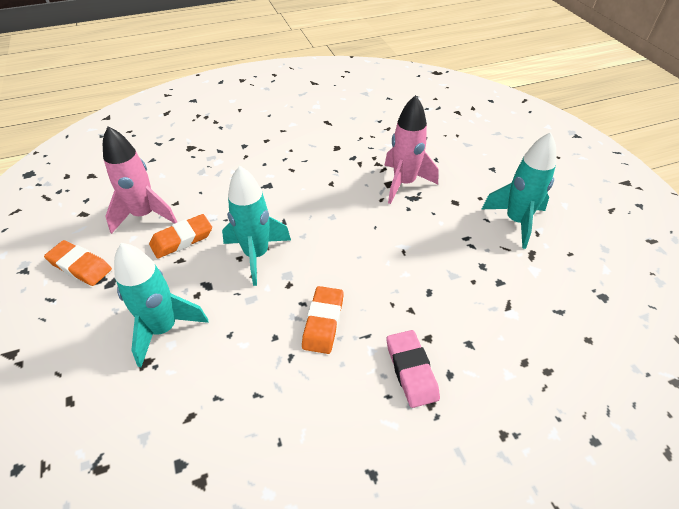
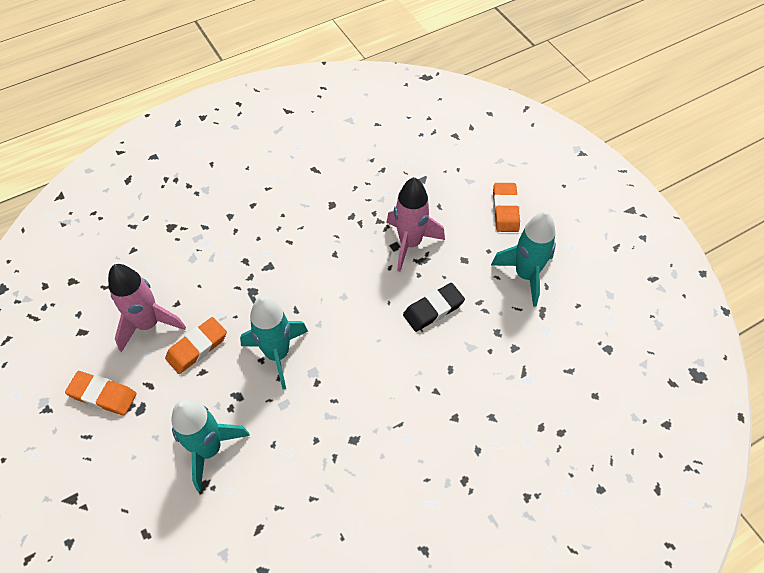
camera: 10 degrees left, 10 degrees up
(323, 322) = (357, 417): orange eraser -> orange eraser (505, 210)
(411, 370) = (444, 452): pink eraser -> none
(419, 238) = (433, 309): none -> black eraser

